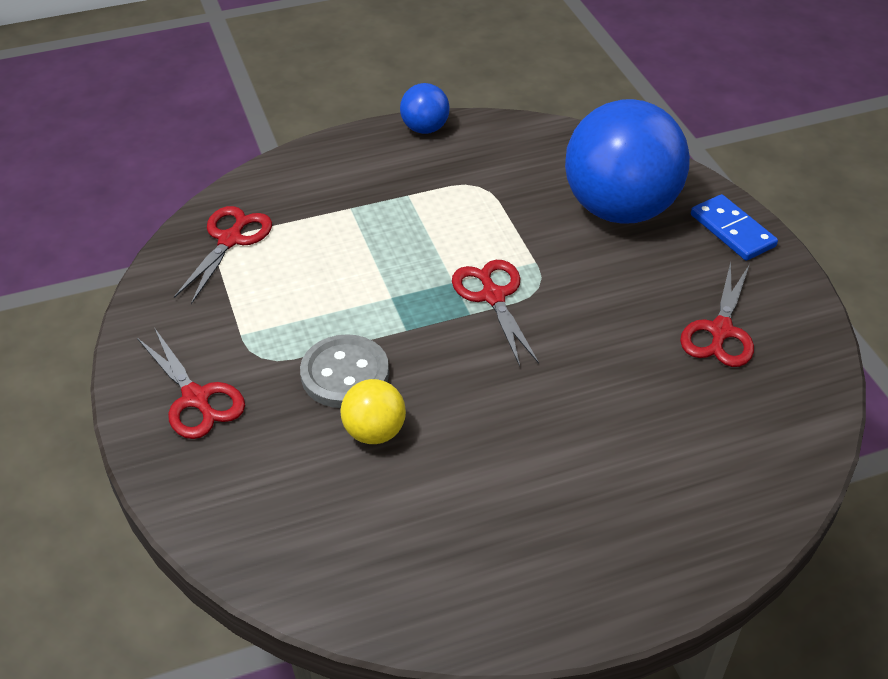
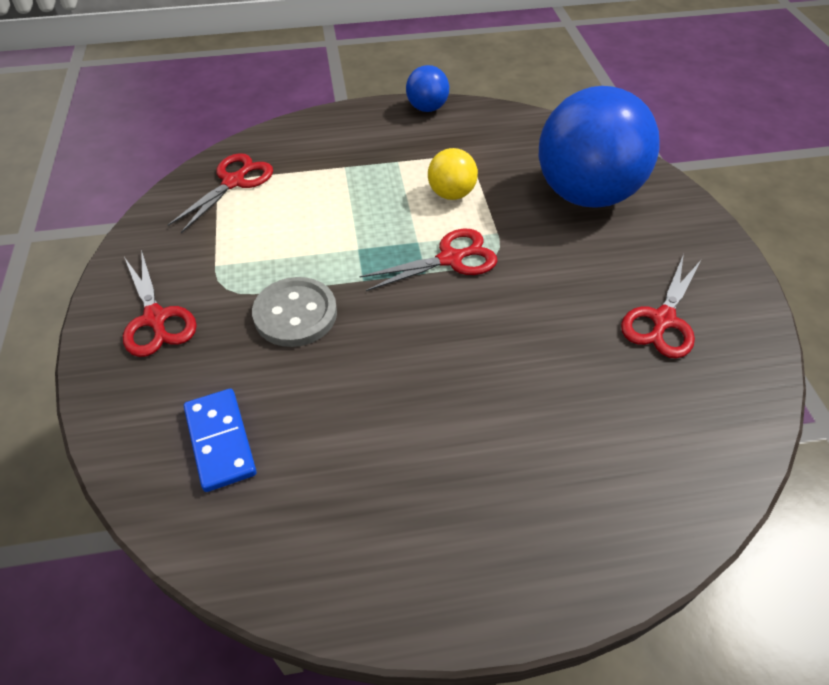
camera: 10 degrees right, 5 degrees up
(374, 432) = (306, 374): yellow ball -> yellow ball (451, 194)
(493, 296) = (450, 259): red scissors -> red scissors turned 75 degrees clockwise
(732, 231) = (689, 226): blue domino -> blue domino (220, 441)

